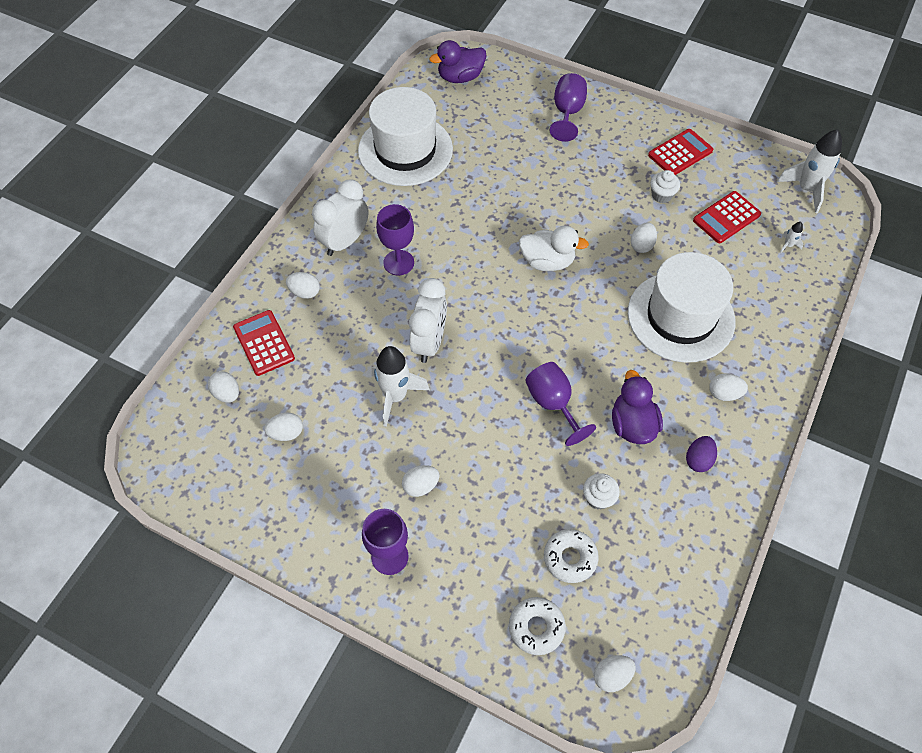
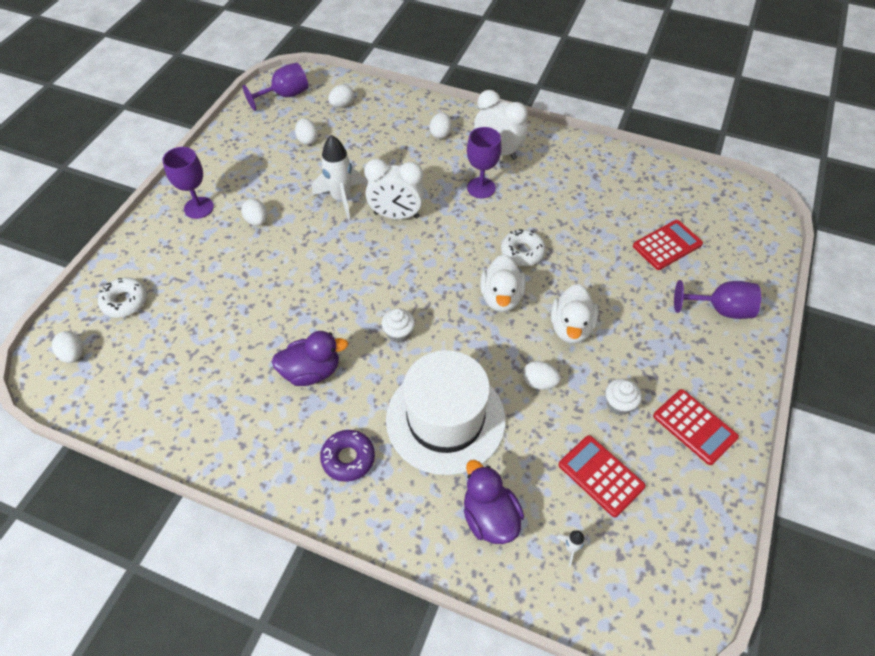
camera: 85 degrees right, 5 degrees down
(264, 343) = (388, 117): red calculator -> red calculator (667, 245)
(405, 150) = (619, 180): white hat -> none
(460, 77) = (737, 214): purple duck -> purple duck (490, 517)
(553, 404) = (334, 307): purple goblet -> purple goblet (285, 96)
(570, 558) = (181, 323): white donut -> white donut (522, 252)
(584, 215) = (571, 327): none -> white duck
(598, 498) = (236, 343): white cupcake -> white cupcake (399, 333)
(698, 460) = (270, 429): purple egg -> none
(724, 393) = (348, 458): white egg -> purple donut
(806, 189) = (676, 584): white rocket -> none

